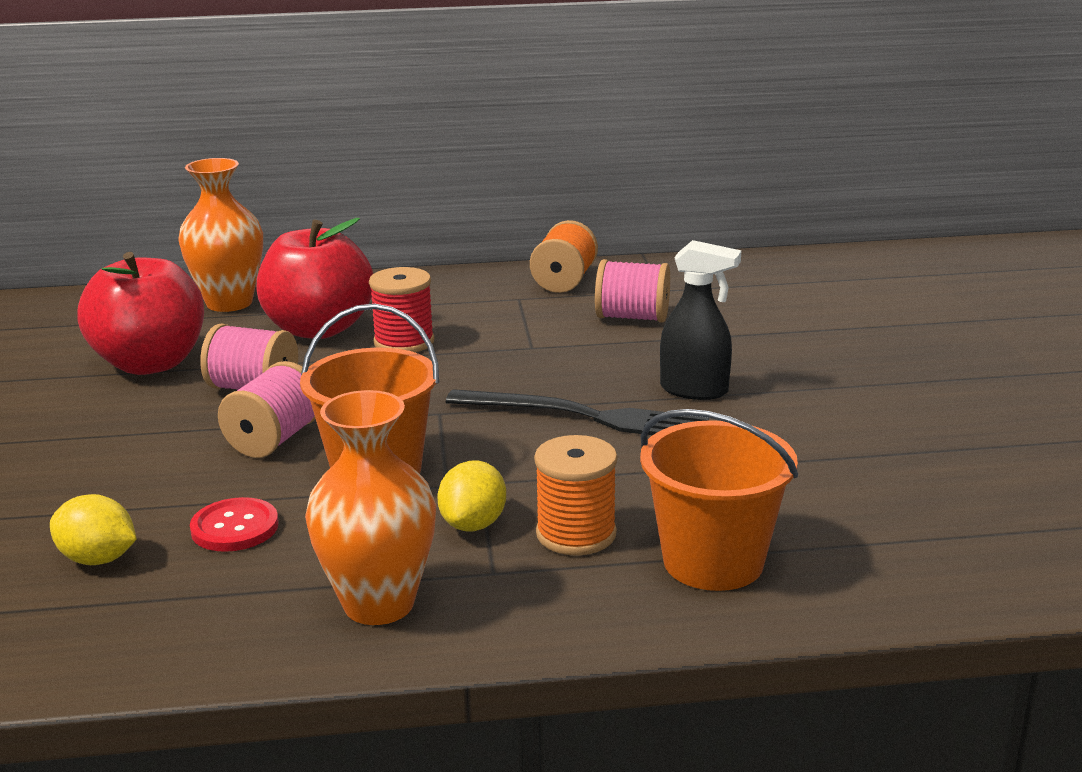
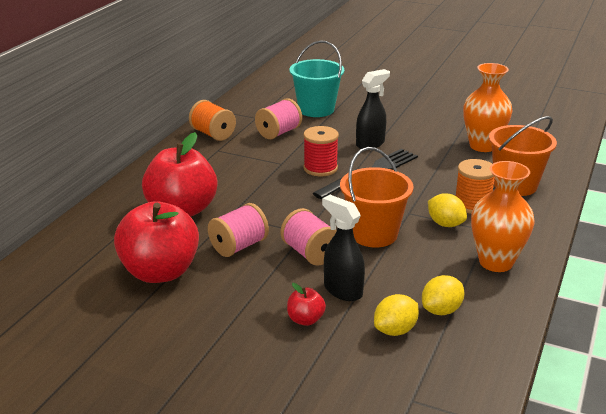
camera: 60 degrees left, 5 degrees up
(90, 484) = (305, 320): none -> red apple
(179, 585) = (441, 310): none -> yellow lemon
(186, 490) = (342, 290): none -> black spray bottle
(229, 303) = (101, 228): orange vase -> orange vase (482, 146)
(235, 527) = (396, 284): red button -> none
(404, 342) = (232, 192): red spool -> red spool (320, 168)
(760, 319) = (316, 109): none -> turquoise bucket

